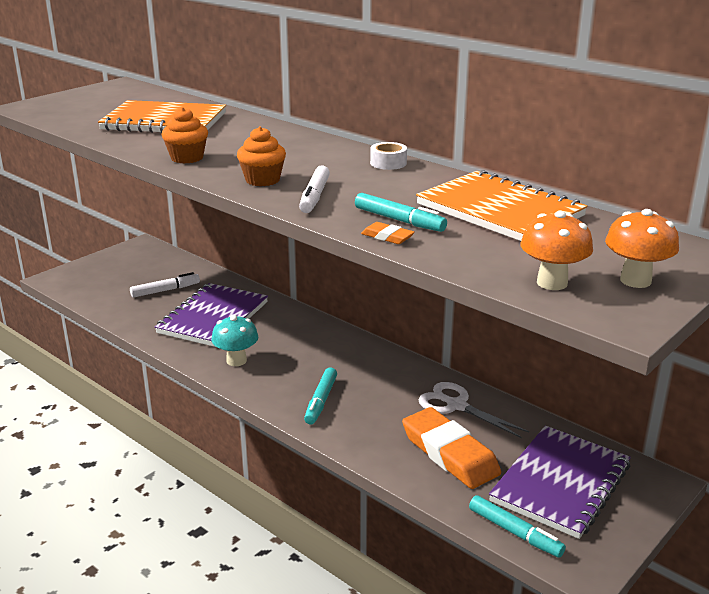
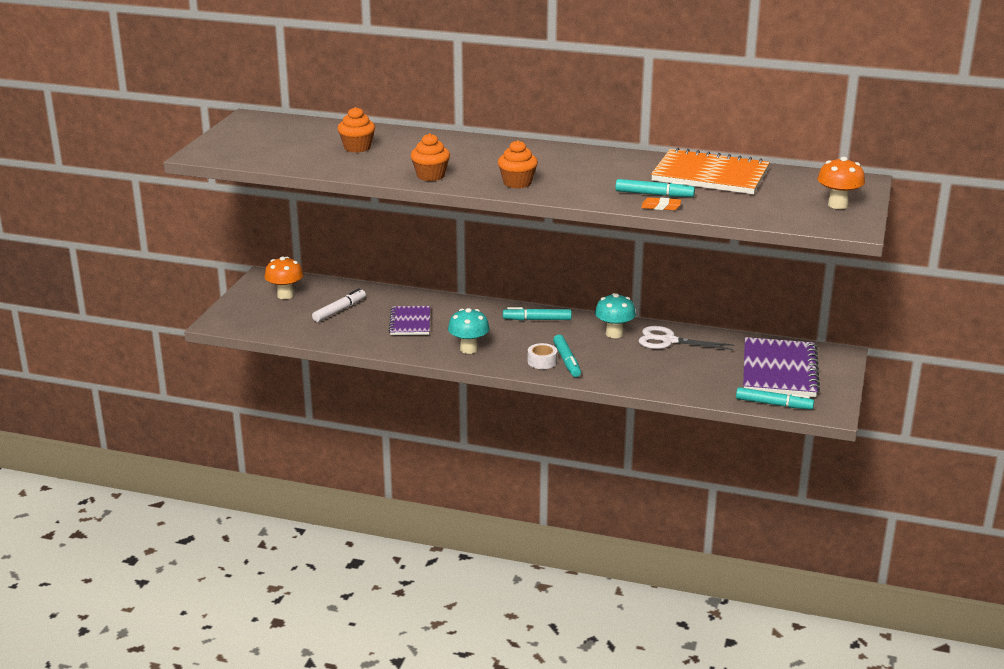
camera: 25 degrees left, 0 degrees up
(164, 121) = (357, 148): orange notebook -> orange cupcake
(213, 317) = (410, 322): purple notebook -> purple notebook, size x0.59
(314, 196) = (573, 188): white marker -> none
(337, 344) = (537, 319): none -> turquoise marker
(388, 163) = (590, 154): white tape -> white tape (542, 361)
(403, 381) = (614, 334): none -> turquoise mushroom
(449, 453) = (692, 371): orange eraser -> none
(552, 283) = (793, 215): orange mushroom -> orange mushroom (285, 295)

